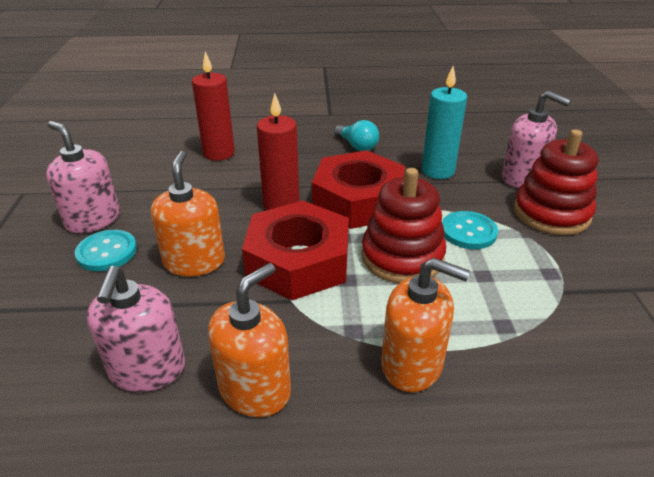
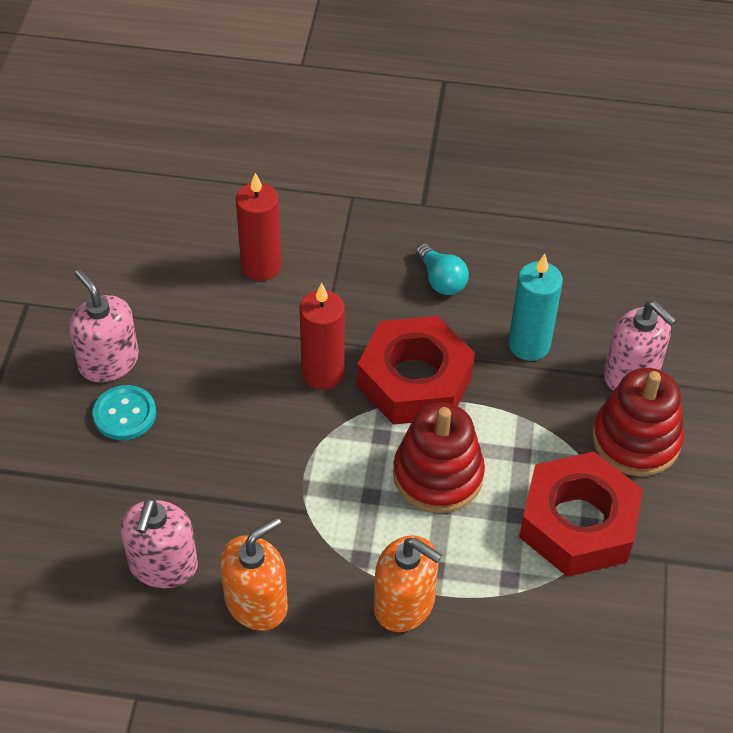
camera: 10 degrees right, 15 degrees up
(194, 261) = (215, 443): orange soap dispenser -> none
(298, 261) = (325, 461): red nut -> red nut (578, 523)
(468, 232) = (525, 451): turquoise button -> none

